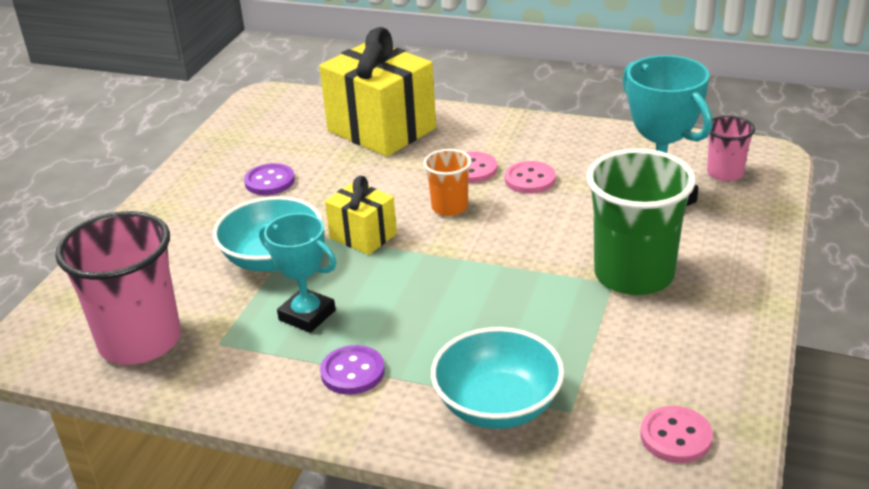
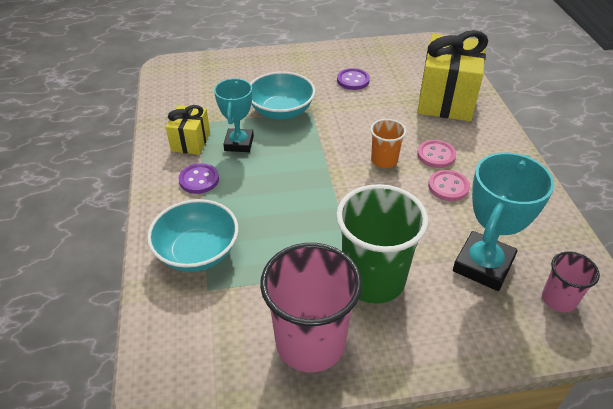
camera: 60 degrees right, 10 degrees up
(140, 341) = (187, 97): pink cup -> pink cup (310, 342)
(363, 236) = (326, 136): yellow gift -> yellow gift (191, 142)
(675, 437) = (204, 355): pink button -> none

